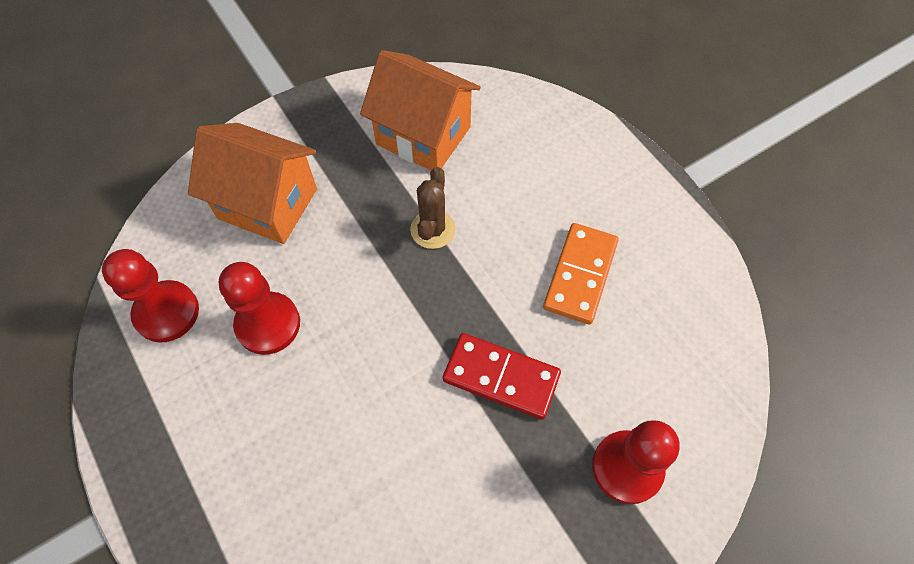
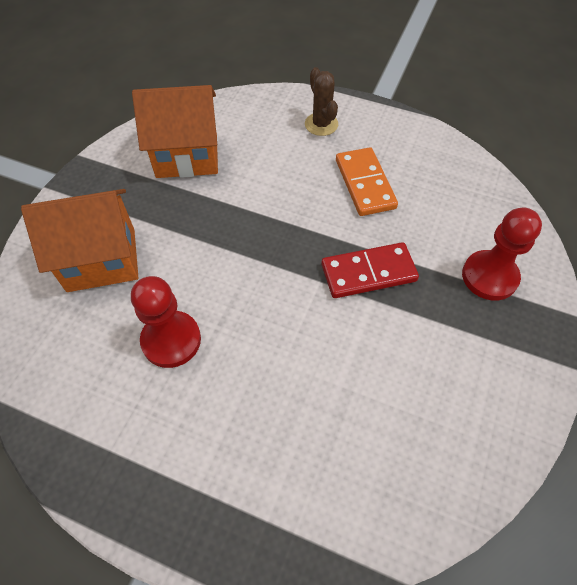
camera: 35 degrees left, 5 degrees down
(167, 312) = (77, 383): red pawn -> none
(432, 229) = (244, 210): brown cactus -> brown cactus (321, 124)

